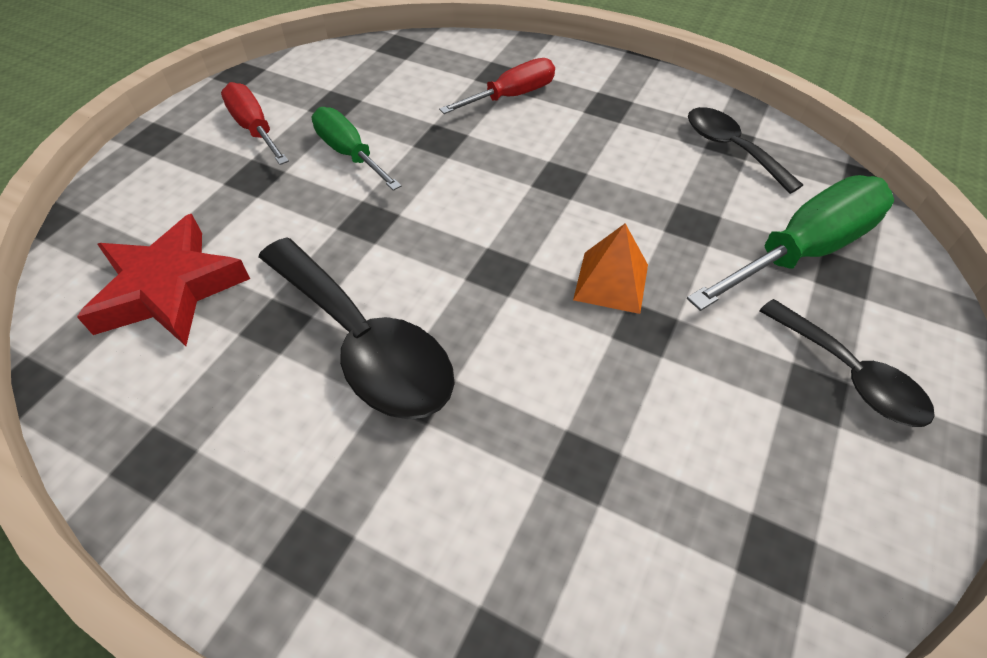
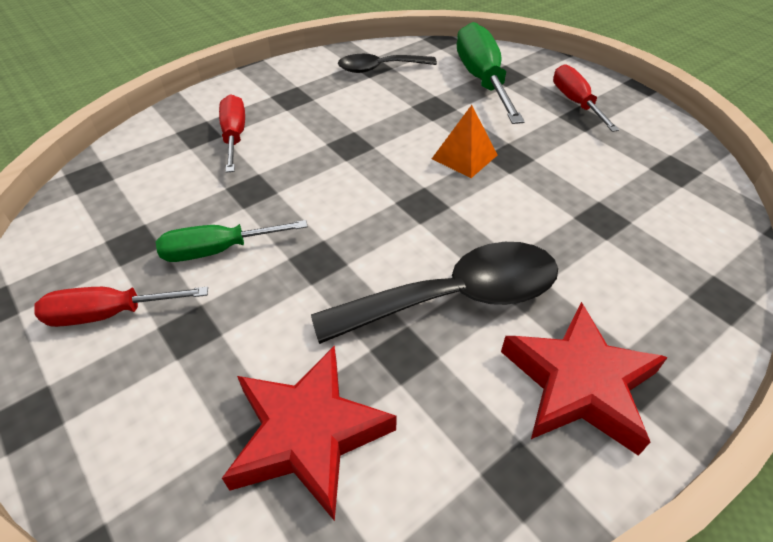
camera: 65 degrees left, 5 degrees down
(281, 490) = (579, 383): none -> red star
(849, 375) = (575, 102): black spoon -> red screwdriver

